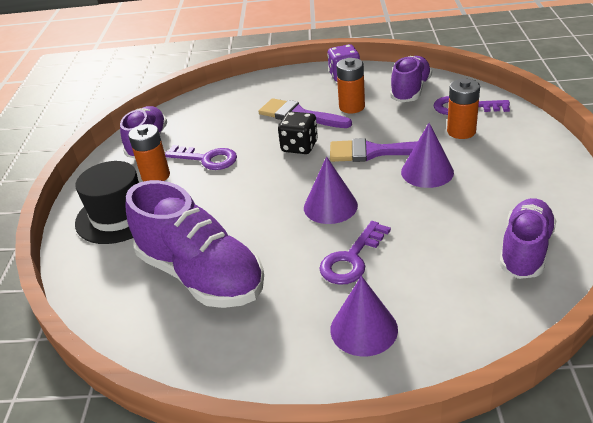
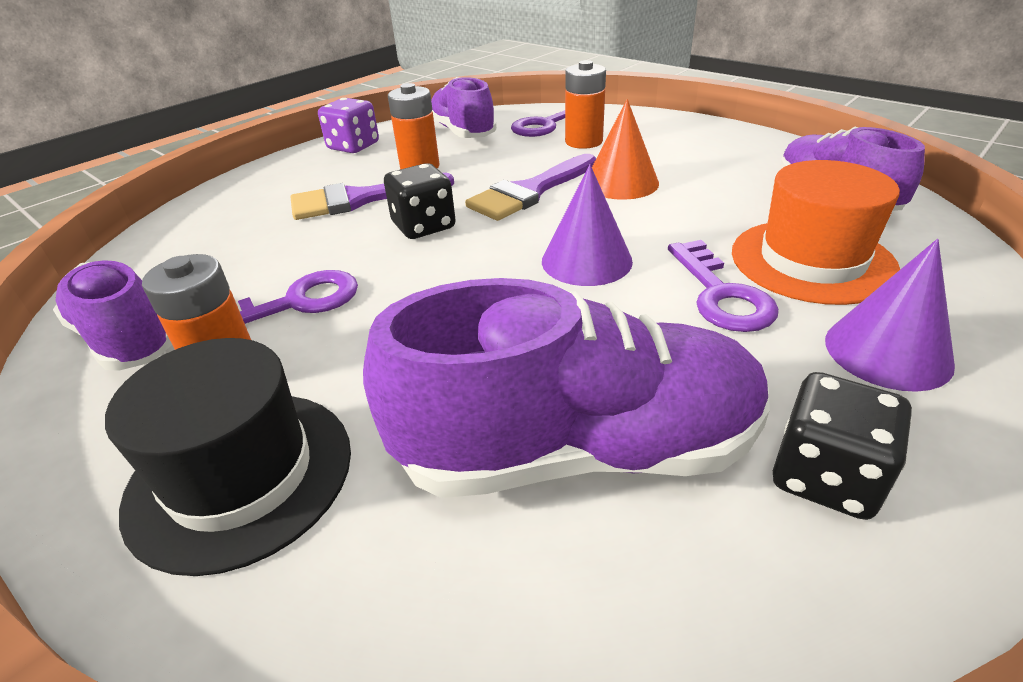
camera: 50 degrees left, 0 degrees up
(250, 341) = (825, 476): none -> black dice
(426, 273) = (812, 260): none -> orange hat
(427, 172) = (621, 183): purple cone -> orange cone

